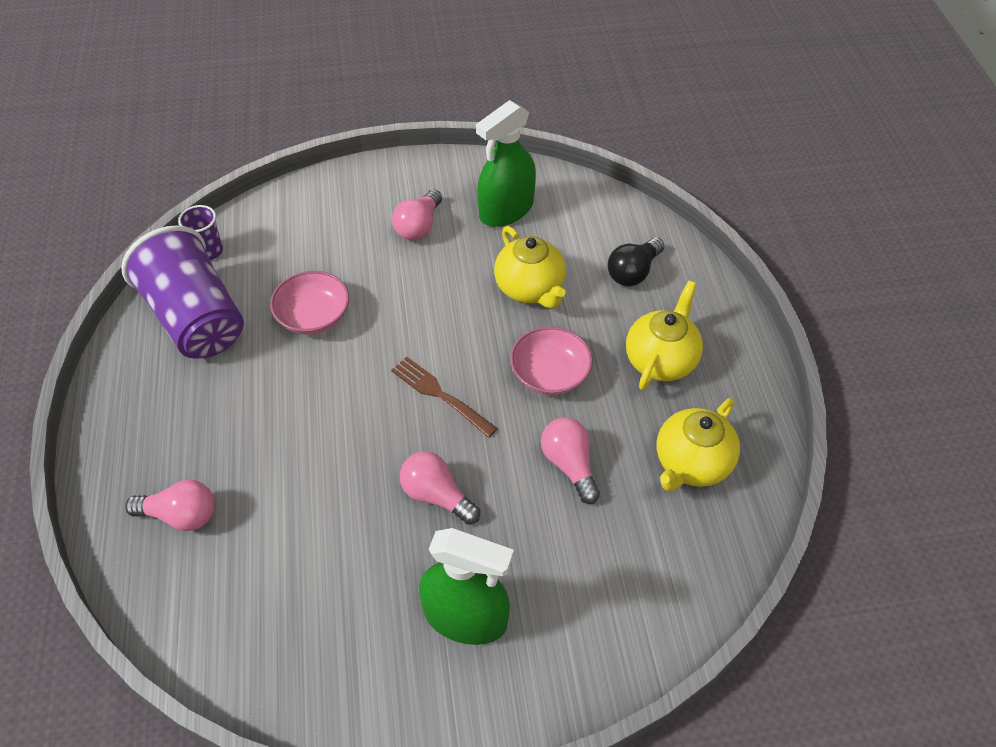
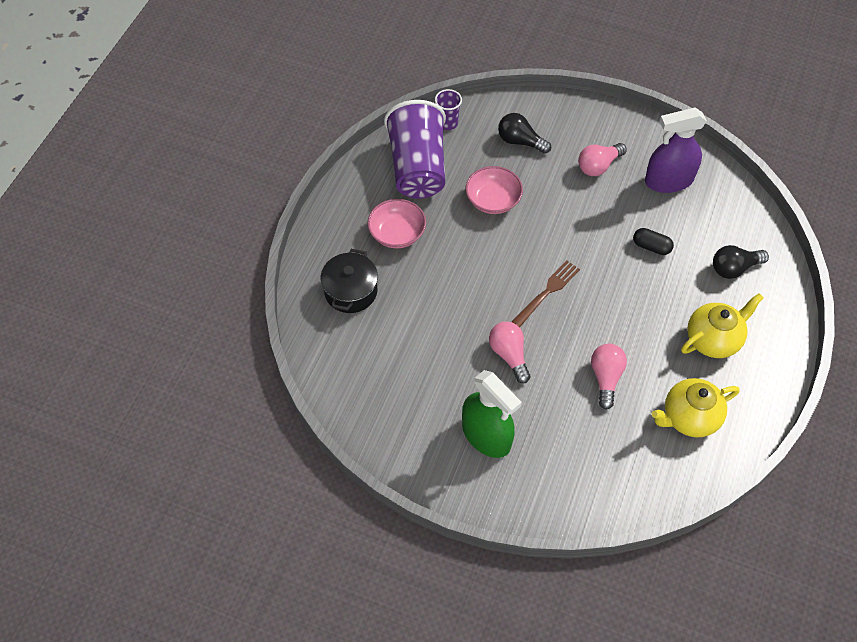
camera: 30 degrees right, 5 degrees up
(181, 515) = (351, 291): pink light bulb -> black pot
(311, 236) = (520, 141): none -> black light bulb
(440, 395) = (547, 292): brown fork -> brown fork turned 60 degrees clockwise
(506, 210) = (668, 181): green spray bottle -> purple spray bottle
(530, 288) = (651, 247): yellow teapot -> black capsule
(550, 374) = (629, 313): pink bowl -> pink bowl (397, 233)

